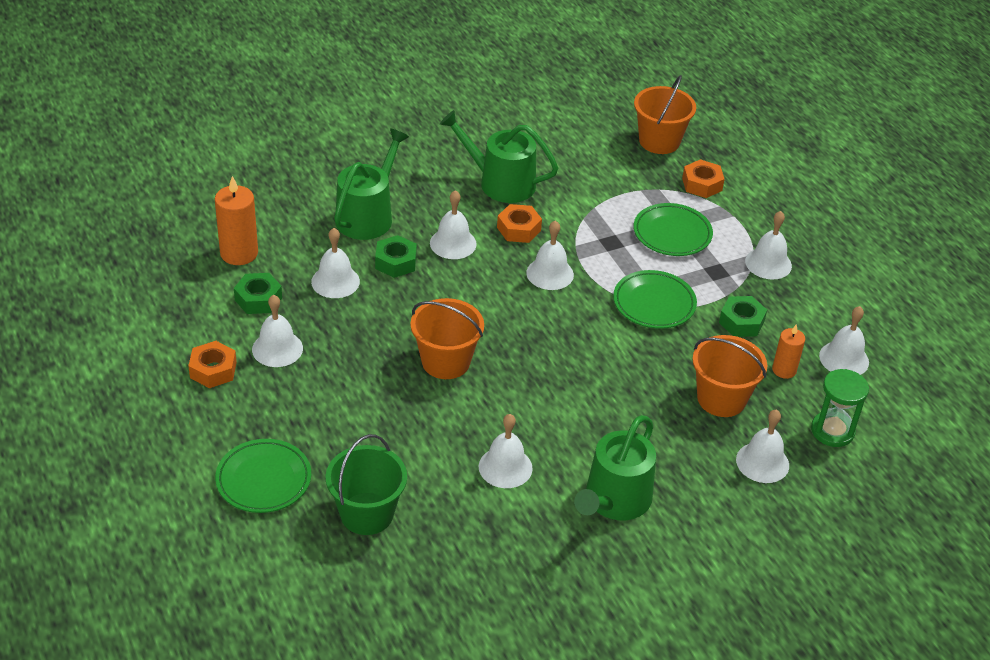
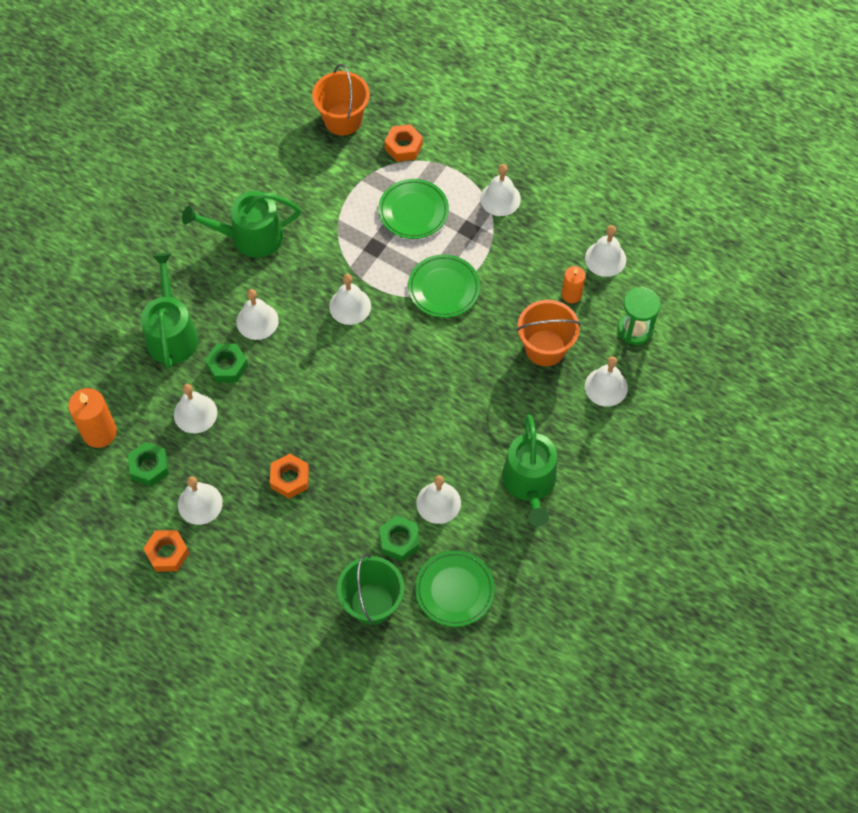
camera: 30 degrees left, 20 degrees up
(263, 480) = (279, 623): green plate -> green plate (454, 590)
(446, 361) = (332, 437): orange bucket -> none
(518, 229) = (297, 276): orange nut -> orange nut (290, 479)
(741, 322) = (516, 268): green nut -> green nut (399, 541)

